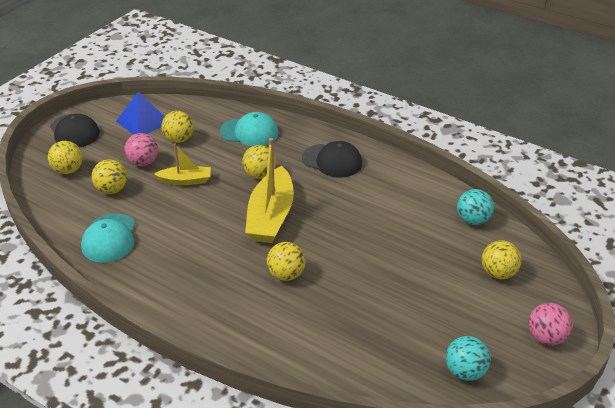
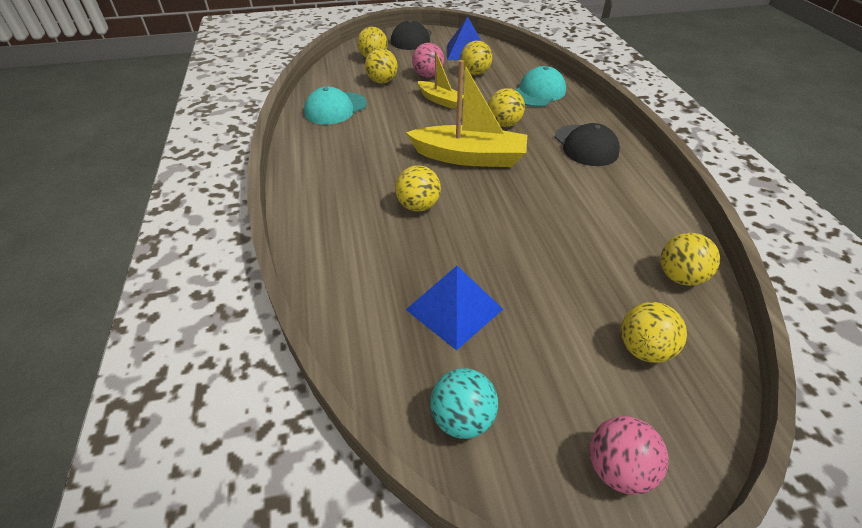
camera: 45 degrees right, 5 degrees up
(249, 132) = (538, 92): turquoise cap -> turquoise cap turned 105 degrees counterclockwise
(271, 216) = (469, 157): yellow boat -> yellow boat turned 135 degrees counterclockwise
(391, 322) = (454, 309): none -> blue pyramid
(473, 220) = (679, 277): turquoise ball -> yellow ball

